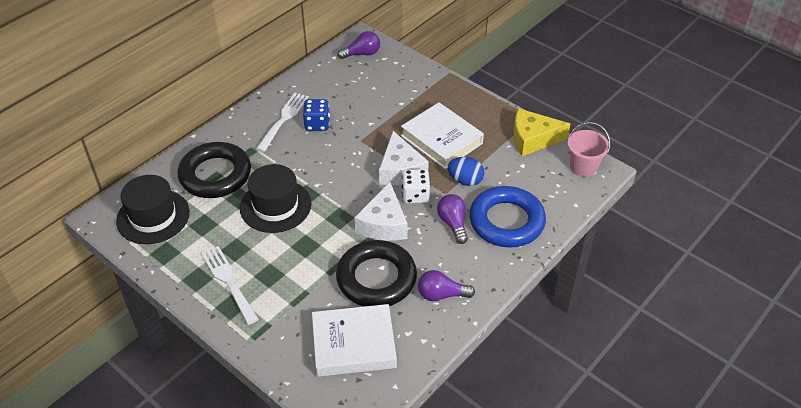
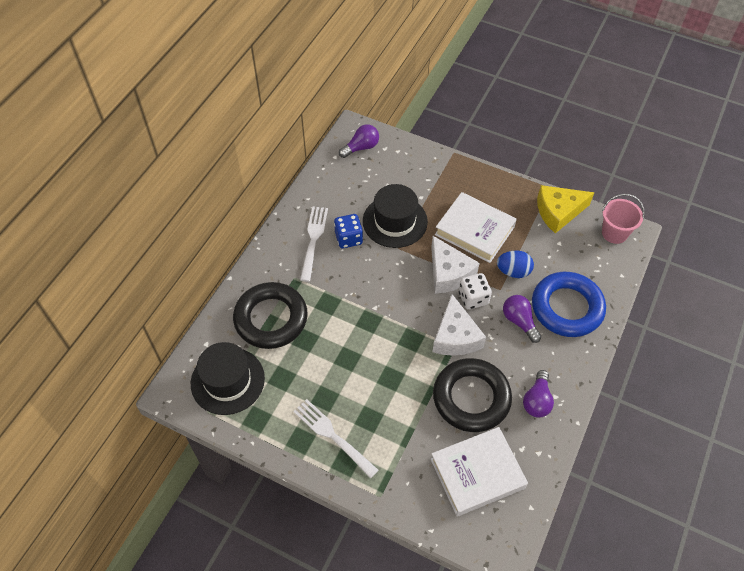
camera: 15 degrees left, 10 degrees up
(275, 206) = (344, 340): black hat -> black hat (395, 221)
(441, 295) = (537, 401): purple light bulb -> purple light bulb turned 60 degrees counterclockwise

